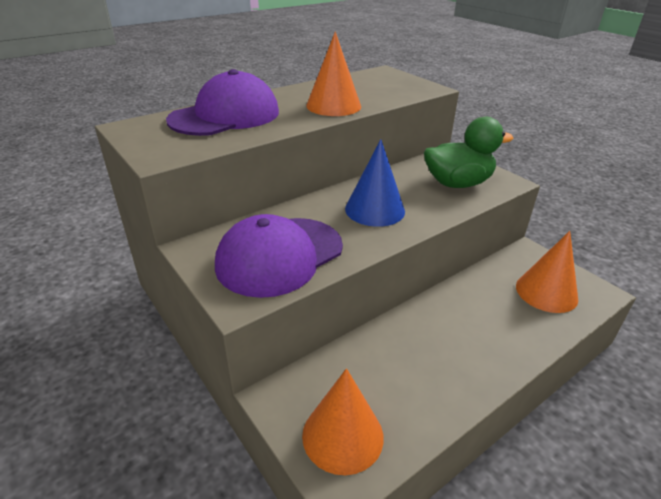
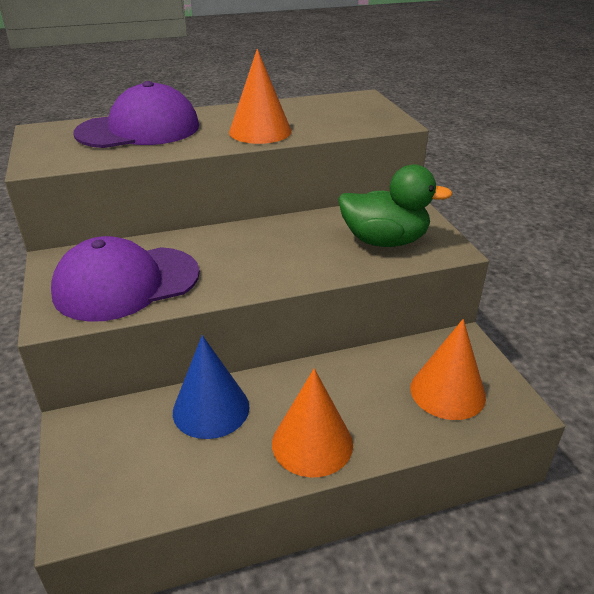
camera: 20 degrees right, 0 degrees up
(342, 435) = (109, 478): orange cone -> orange cone (312, 443)
(375, 210) = (263, 254): blue cone -> blue cone (211, 409)

